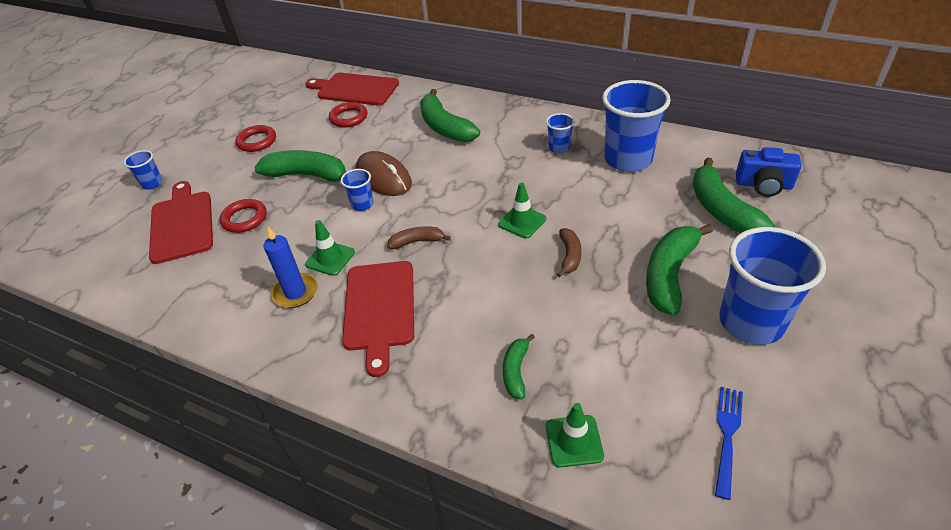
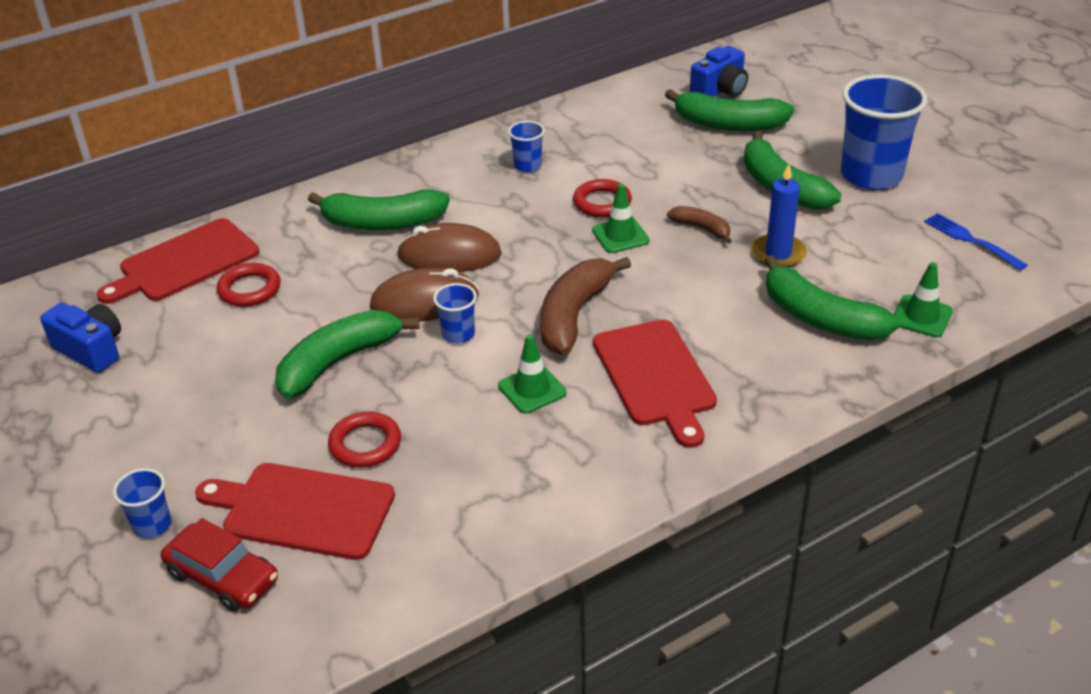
camera: 60 degrees left, 5 degrees down
(123, 223) = (222, 577): none -> red car
(257, 141) = (187, 388): red ring -> red ring (602, 202)
(269, 101) = (91, 350): none -> blue camera
(295, 292) = (564, 434): blue candle -> blue candle (778, 254)
(379, 309) = (655, 377): red cutting board -> red cutting board turned 45 degrees clockwise
(417, 241) = (574, 315): brown banana -> brown banana, size x1.89
(436, 164) = (449, 255): none -> brown mouse
(516, 371) = (820, 318): green banana -> green banana, size x1.89
(628, 159) = (599, 136): blue cup -> none

